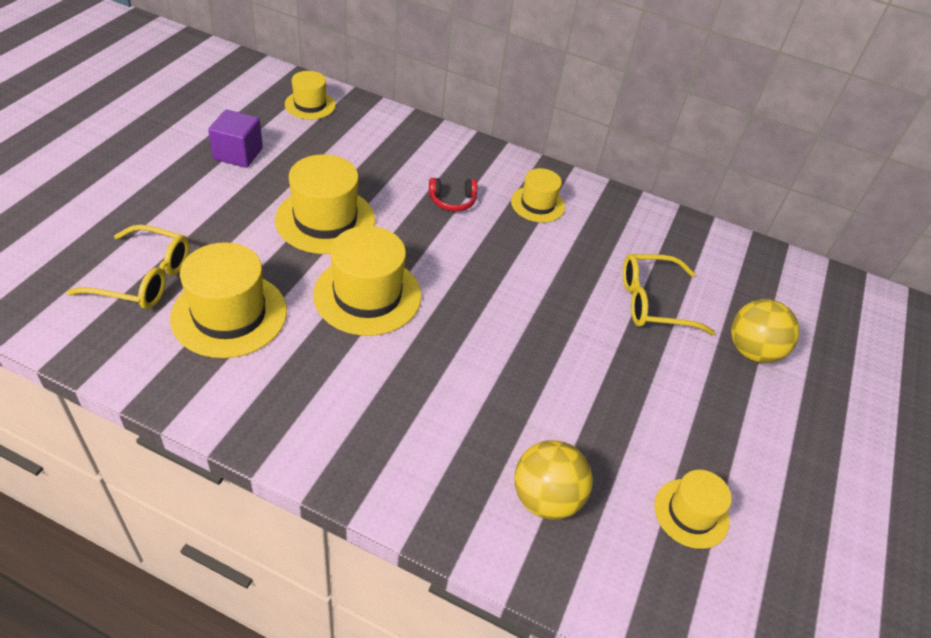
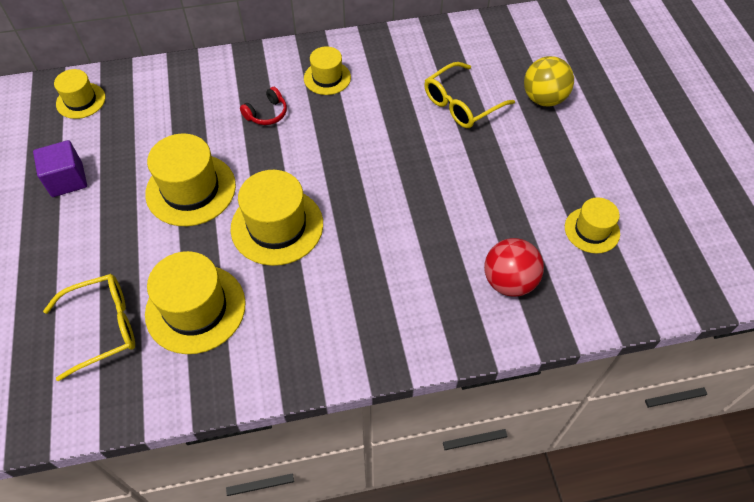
camera: 30 degrees left, 10 degrees up
(546, 498) = (509, 281): yellow ball -> red ball

